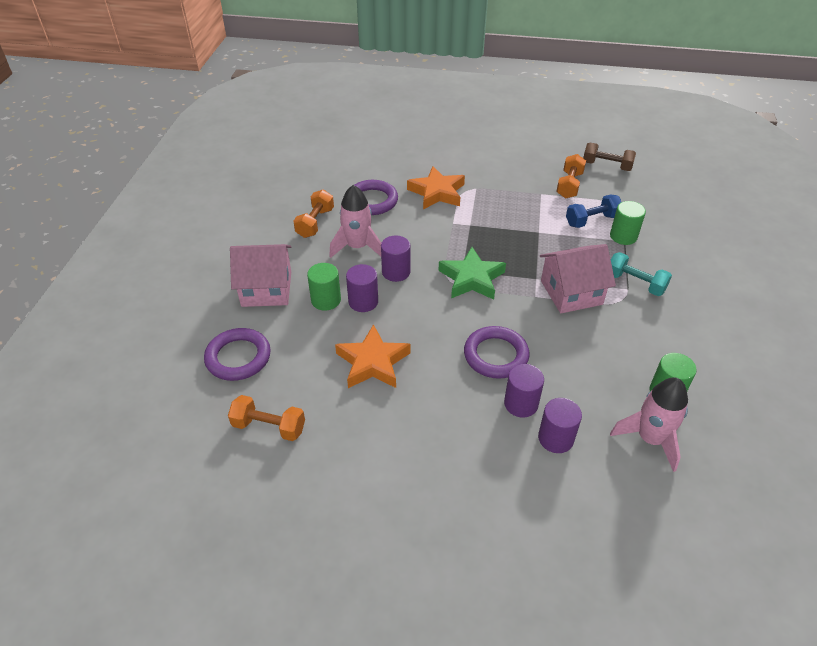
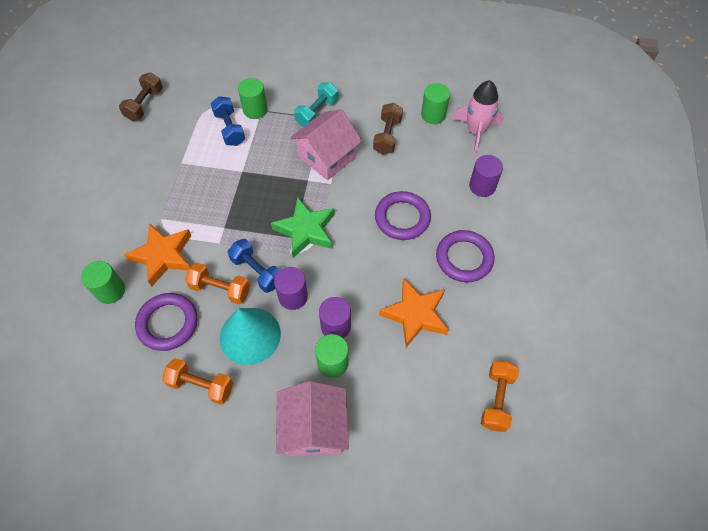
camera: 90 degrees left, 15 degrees up
(238, 357) = (415, 443): purple ring -> purple ring (464, 258)
(357, 247) = (250, 335): pink rocket -> turquoise cone
(403, 169) = (110, 291): none -> green cylinder
(423, 248) = (257, 271): none -> blue dumbbell
(521, 404) = (452, 205): purple cylinder -> none
(569, 185) = (171, 138): orange dumbbell -> orange dumbbell (220, 289)
(571, 292) = (327, 157): pink house -> pink house turned 60 degrees clockwise
(616, 345) = (387, 136): none -> brown dumbbell

